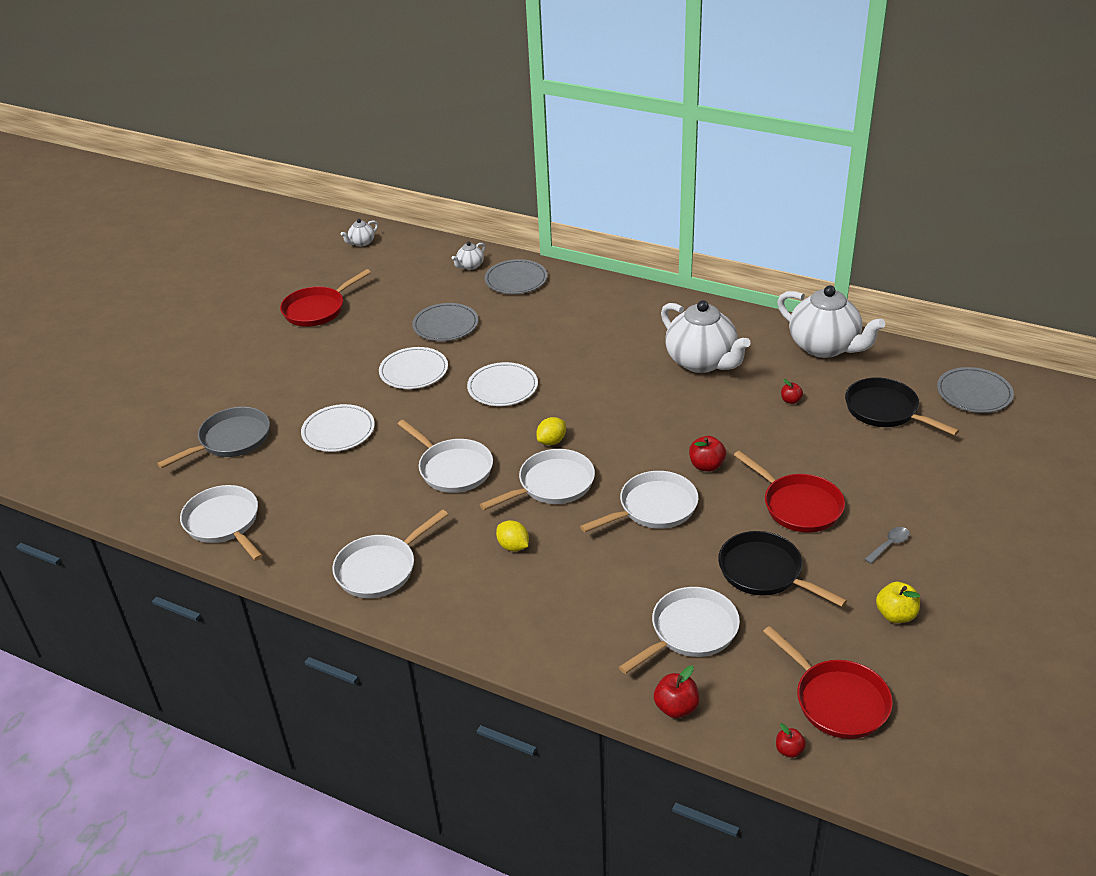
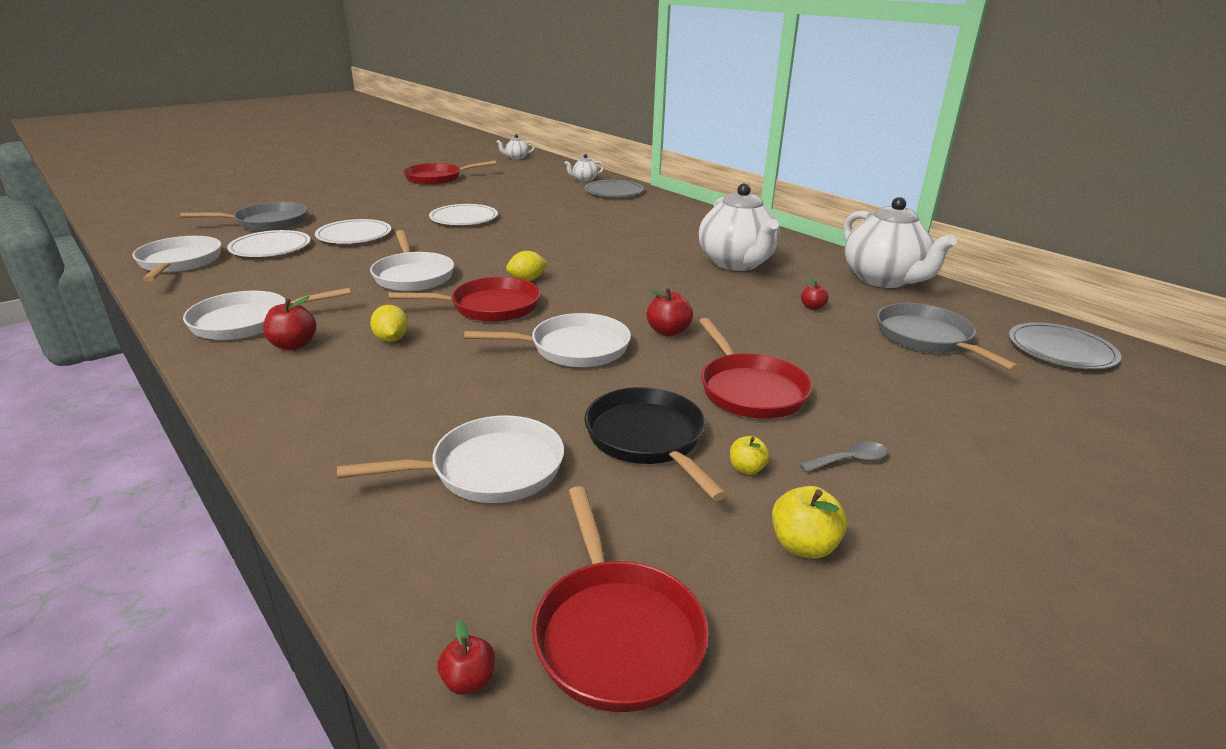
camera: 20 degrees right, 10 degrees down
(445, 325) = (524, 202): grey plate -> none
(502, 387) = (526, 240): white plate -> white plate (270, 247)
(552, 485) = (489, 307): white pan -> red pan
(676, 708) = (372, 550): red apple -> red apple (293, 345)
(836, 573) = (747, 469): none -> yellow apple
(885, 411) = (927, 339): black pan -> grey pan

